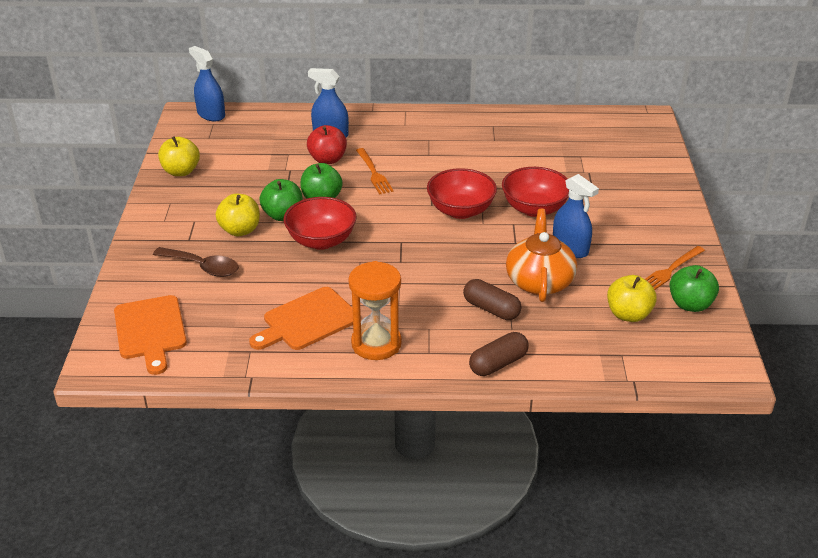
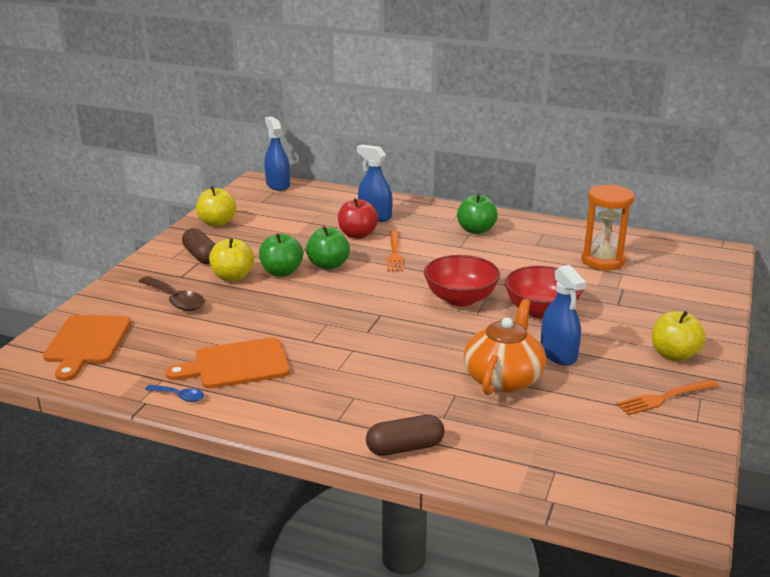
camera: 20 degrees right, 10 degrees down
(278, 363) = (179, 396): none -> blue spoon
(321, 241) = (302, 299): red bowl -> none
(376, 343) = (289, 400): orange hourglass -> orange hourglass (603, 261)
(491, 309) = (432, 393): brown capsule -> brown capsule (200, 256)
(628, 314) = (587, 431): yellow apple -> yellow apple (674, 355)
(690, 304) = (670, 437): green apple -> green apple (476, 230)

